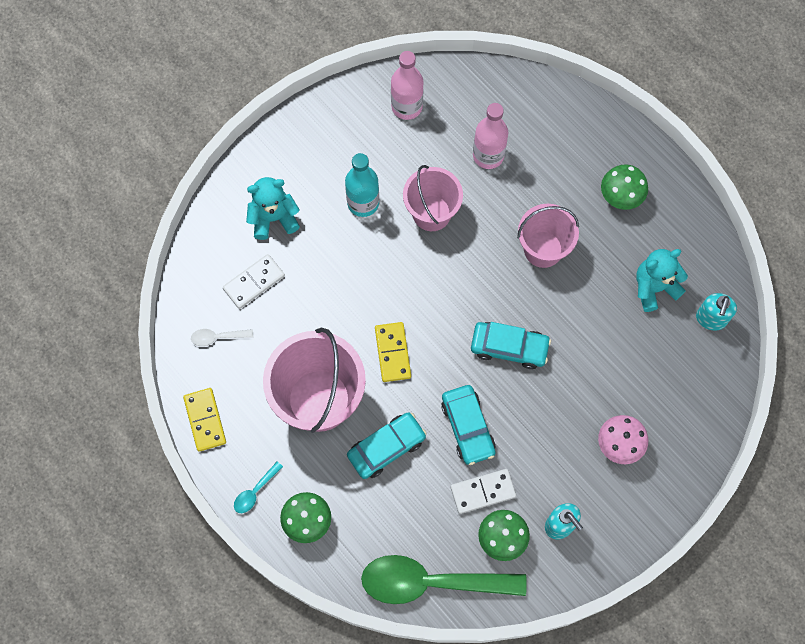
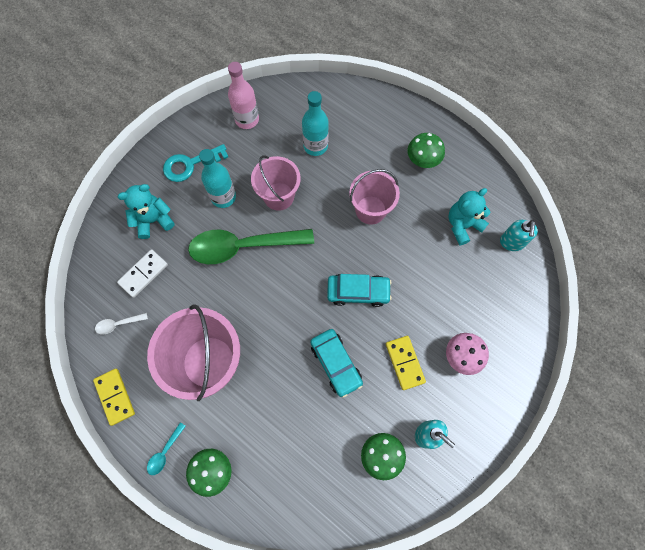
camera: 10 degrees left, 0 degrees up
(327, 154) = (190, 164): none -> turquoise key
(386, 447) = (271, 393): turquoise car -> none
(392, 353) = (264, 312): yellow domino -> yellow domino (404, 363)
(431, 582) = (327, 506): green spoon -> green spoon (243, 246)
(483, 491) = (357, 417): white domino -> none
(488, 155) = (315, 146): pink bottle -> turquoise bottle

